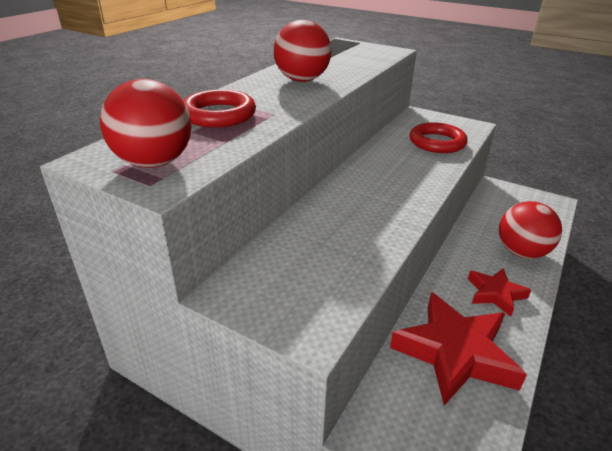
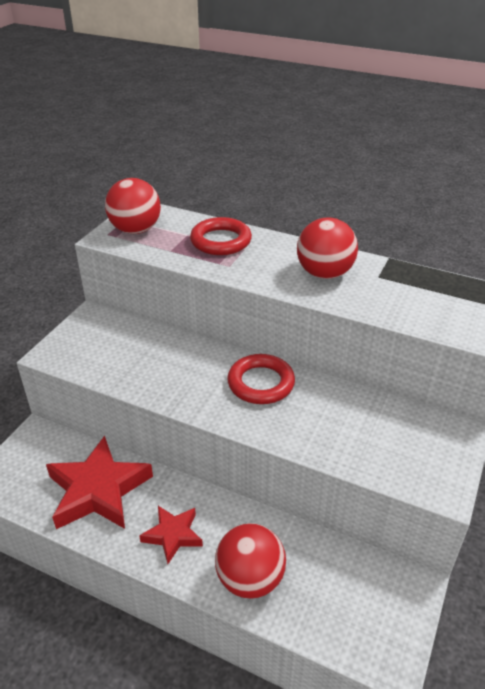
camera: 85 degrees right, 5 degrees up
(437, 142) = (365, 442): red ring -> red ring (261, 383)

